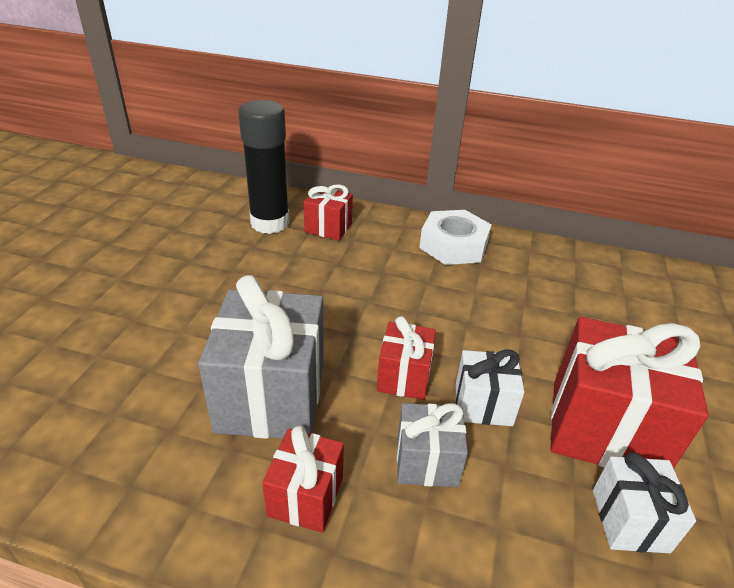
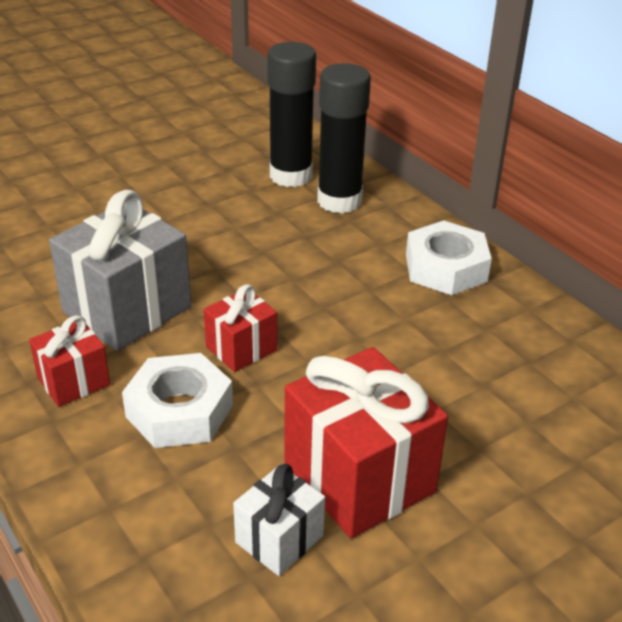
camera: 40 degrees right, 0 degrees up
(328, 228) = (339, 201): red gift -> black glue stick
(427, 461) = (179, 411): grey gift -> white nut
(483, 404) = (278, 402): white gift -> none

